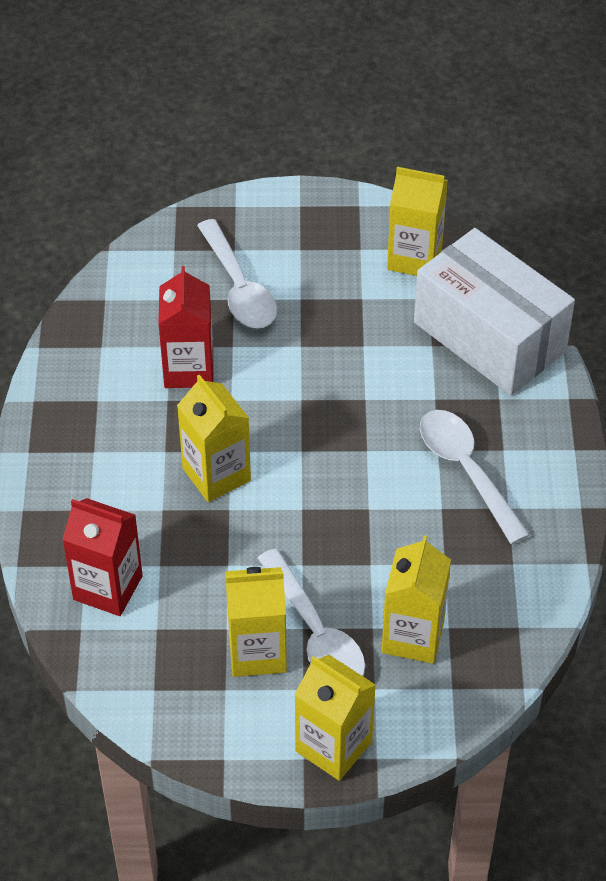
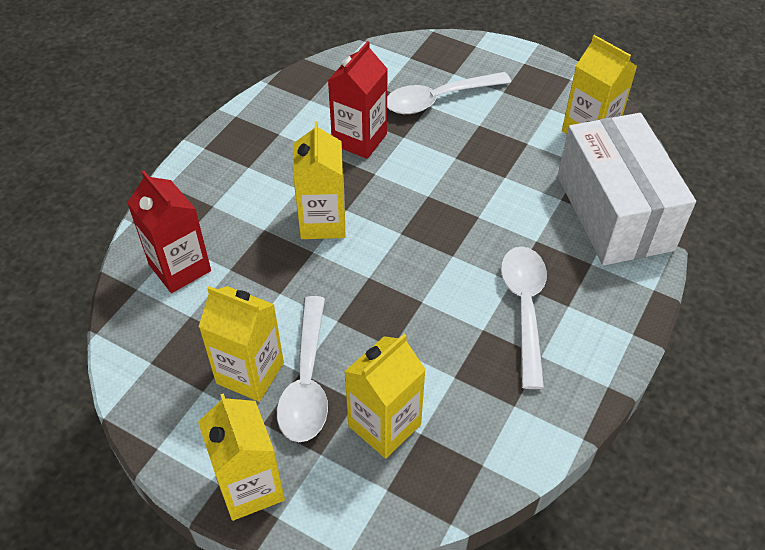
camera: 30 degrees right, 0 degrees up
(239, 287) = (438, 99): white spoon -> white spoon turned 60 degrees clockwise

